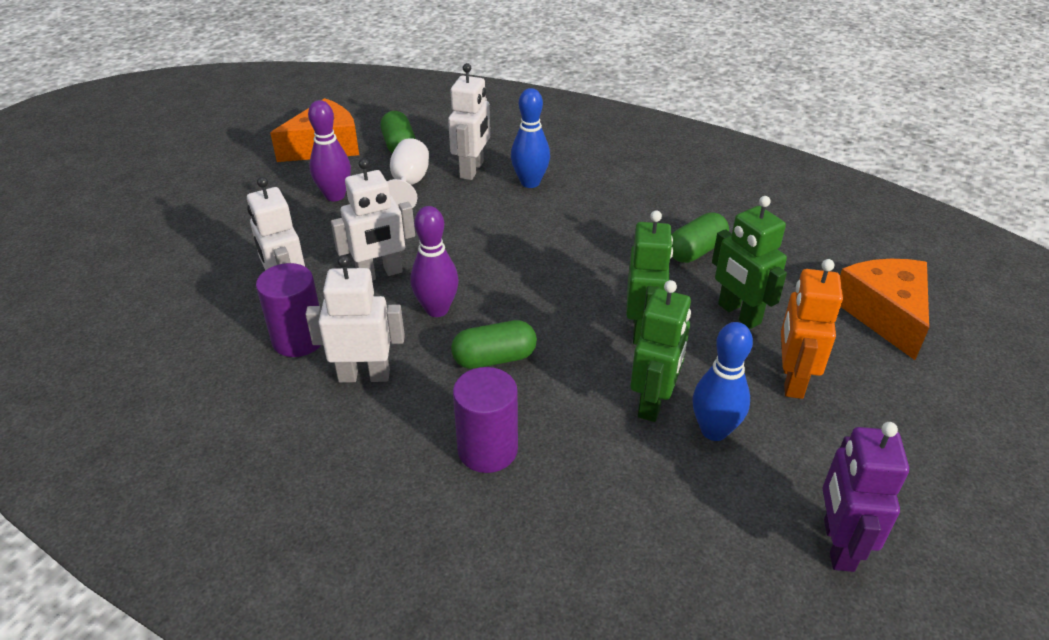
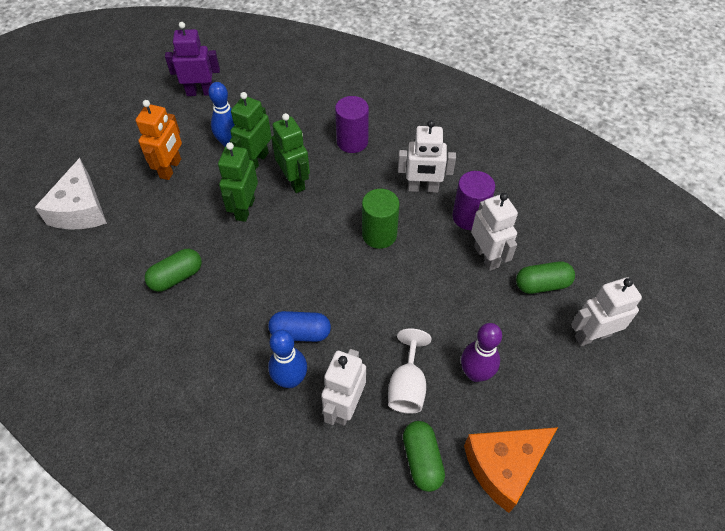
camera: 175 degrees left, 15 degrees up
(380, 274) = (422, 270): white robot -> white robot (592, 335)
(437, 309) = (379, 234): purple bowling pin -> green cylinder
(494, 358) = (343, 194): green capsule -> green capsule (542, 284)
(527, 214) = (300, 333): none -> blue capsule
(738, 314) = (176, 216): green robot -> green robot (294, 181)
(837, 545) = (200, 92): purple robot -> purple robot turned 105 degrees counterclockwise
(884, 314) = (80, 209): orange cheese -> white cheese

